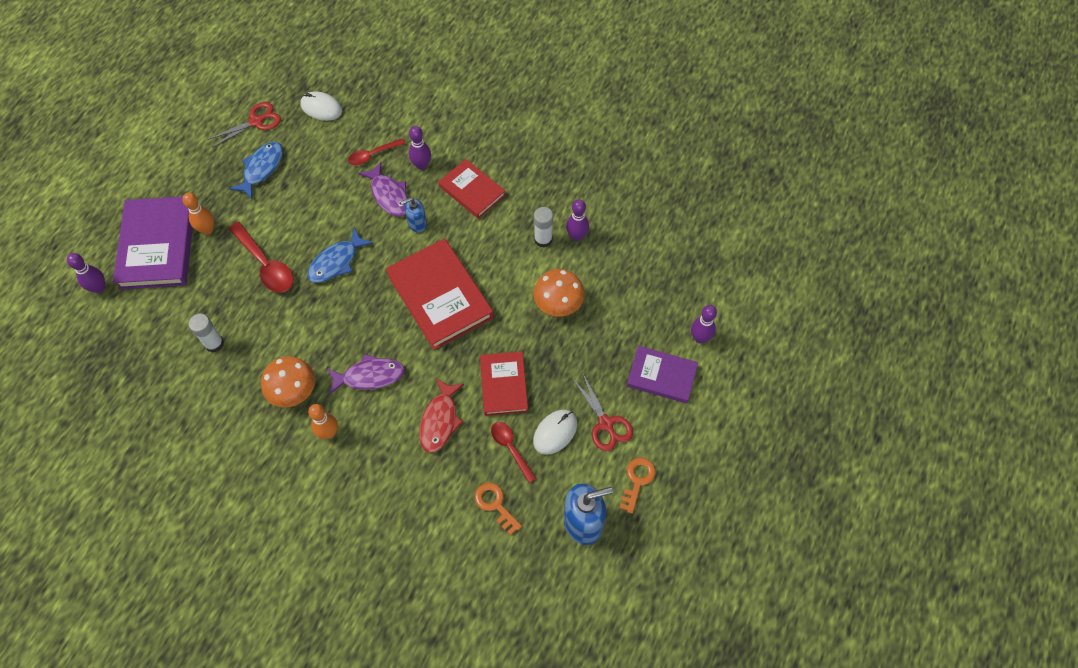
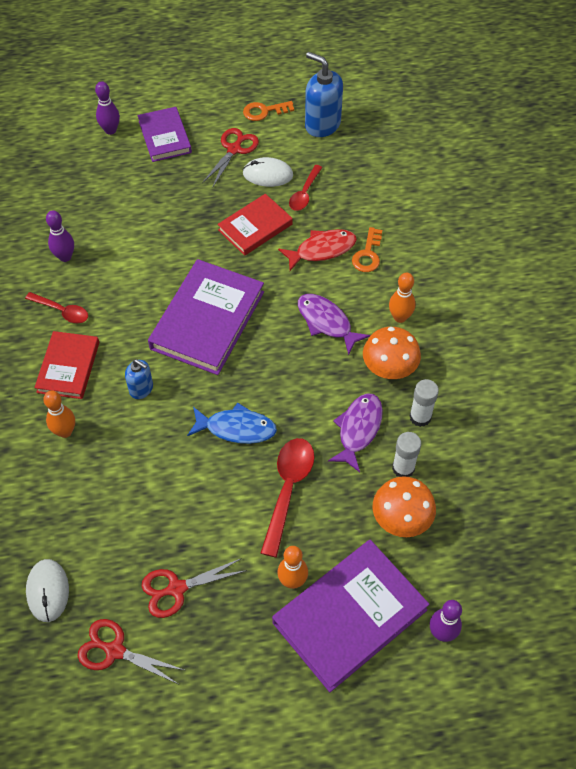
camera: 125 degrees left, 5 degrees down
(262, 169) = (176, 589): blue fish -> red scissors
(372, 155) = (82, 487): red spoon -> red spoon (62, 311)
(389, 195) = (124, 436): purple fish -> purple fish (358, 429)
(422, 165) = (65, 431): purple bowling pin -> orange bowling pin
(440, 296) = (207, 320): red book -> purple book
(495, 505) = (356, 178): orange key -> orange key (368, 254)
(543, 239) = (87, 279): white glue stick -> white glue stick (420, 417)
(558, 304) = (149, 232): orange mushroom -> orange mushroom (401, 519)

